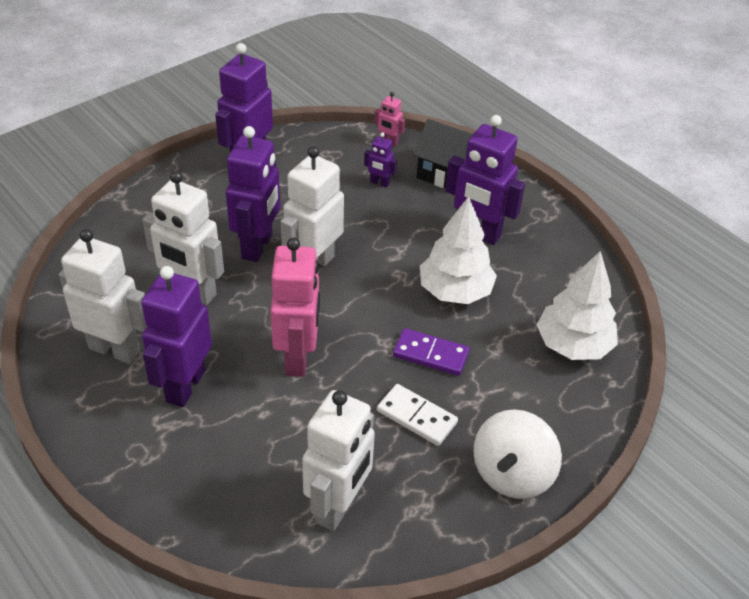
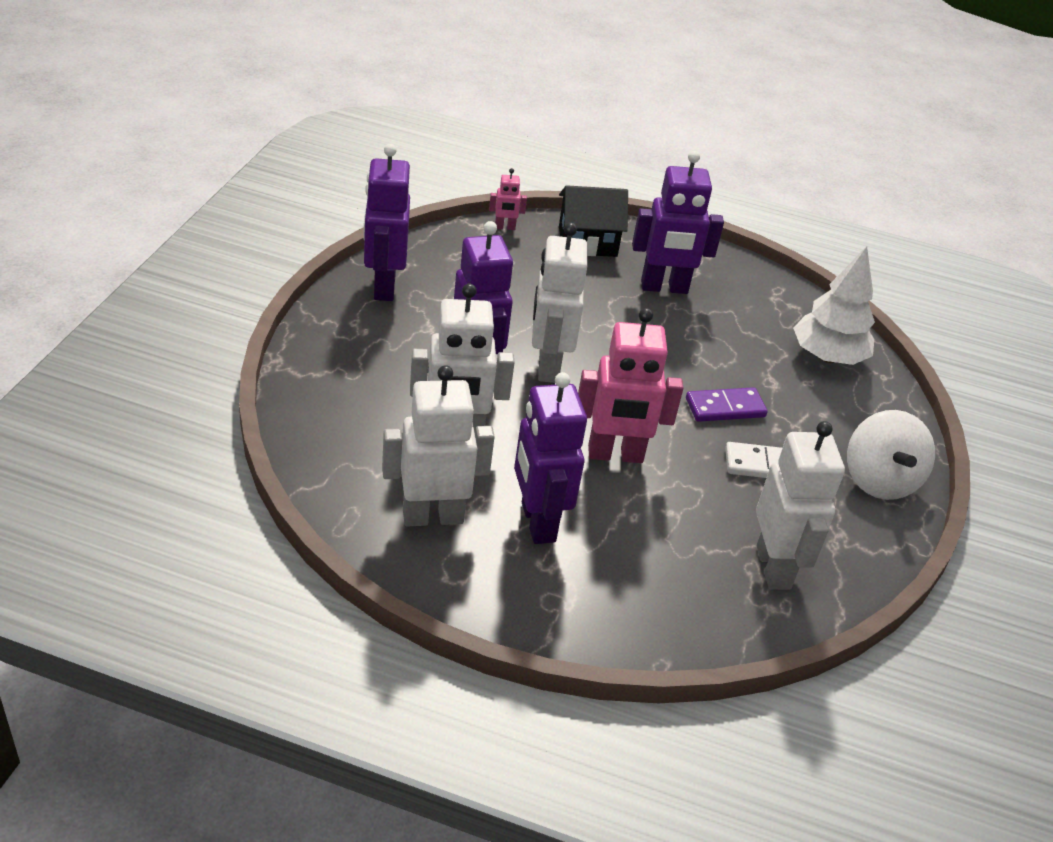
camera: 35 degrees left, 5 degrees down
(298, 357) = (615, 455): pink robot -> pink robot turned 120 degrees clockwise
(379, 183) = (533, 269): purple robot -> none
(455, 291) = (693, 345): white tree -> none

